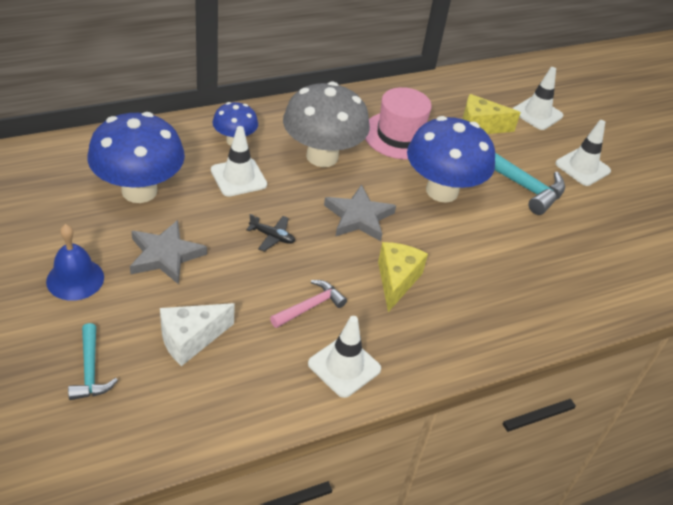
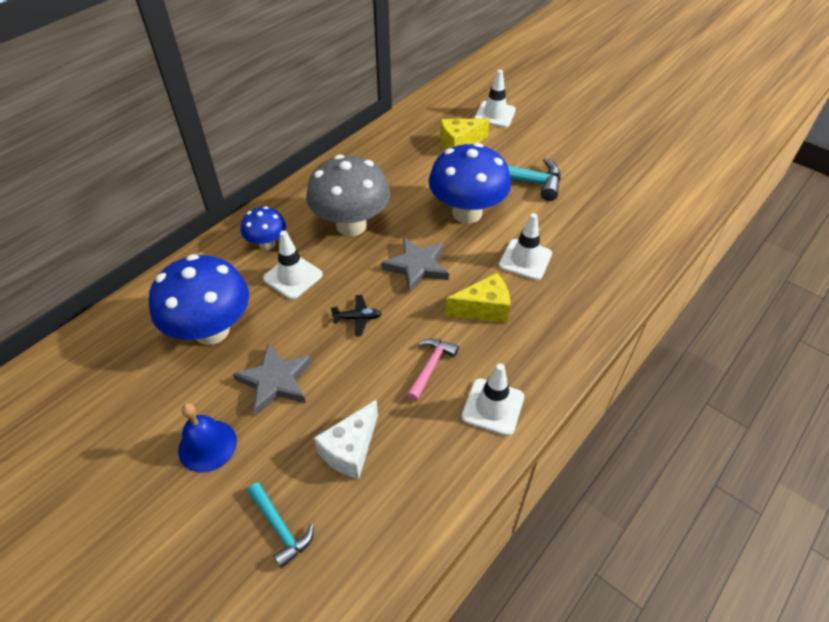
camera: 20 degrees left, 5 degrees up
(396, 281) = (483, 309): yellow cheese -> yellow cheese turned 90 degrees clockwise
(399, 135) = (402, 179): pink hat -> none
(582, 167) = (557, 146): white traffic cone -> white traffic cone (525, 259)

